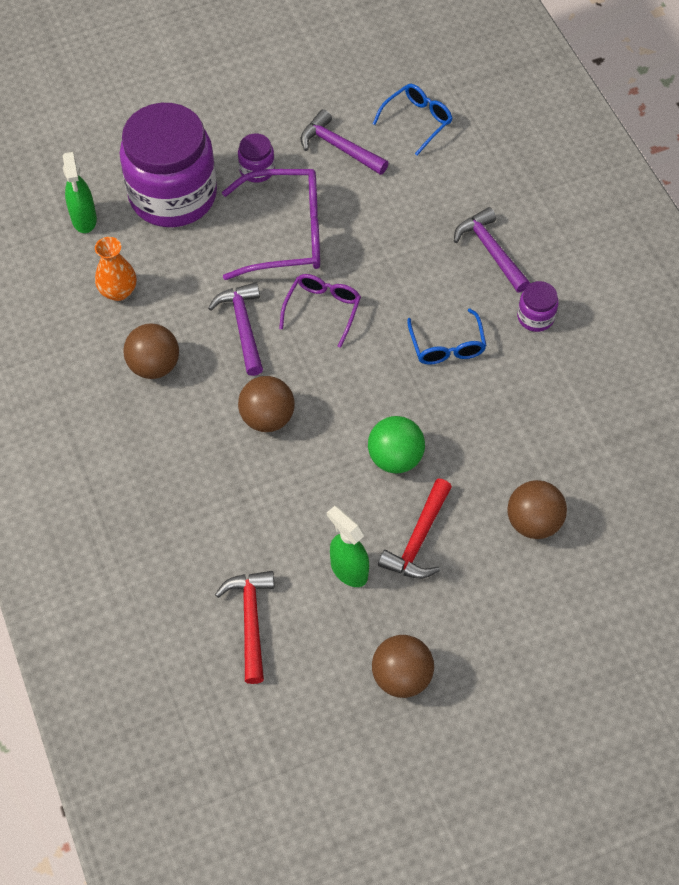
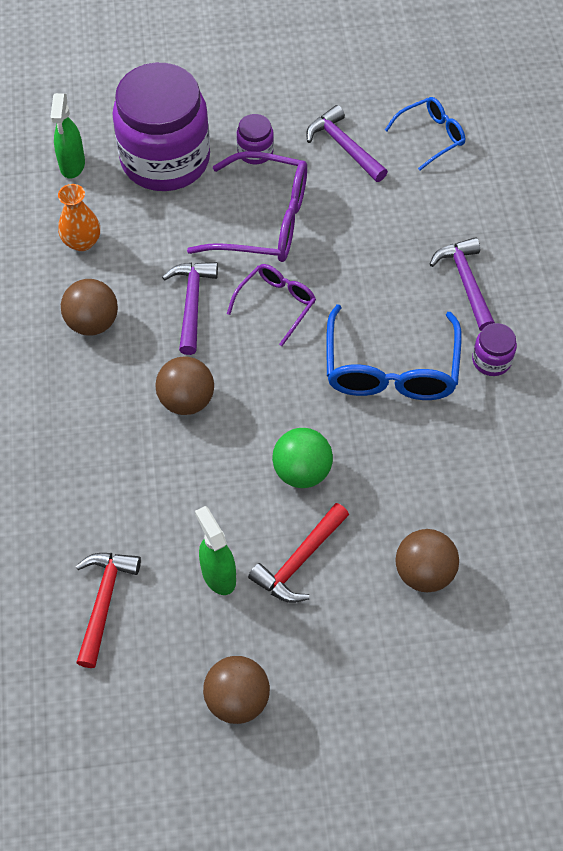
camera: 15 degrees right, 0 degrees up
(447, 346) = (390, 369): blue glasses -> blue glasses, size x1.74

